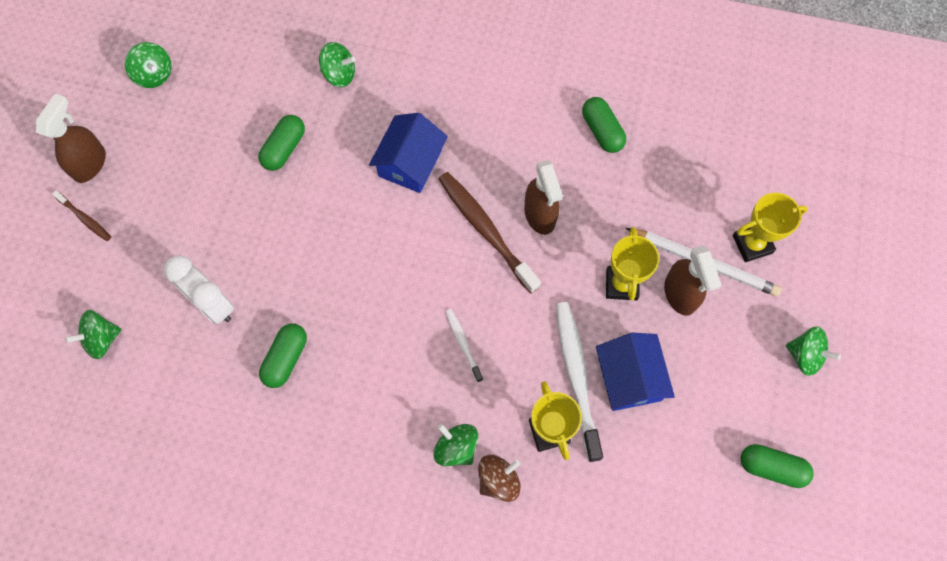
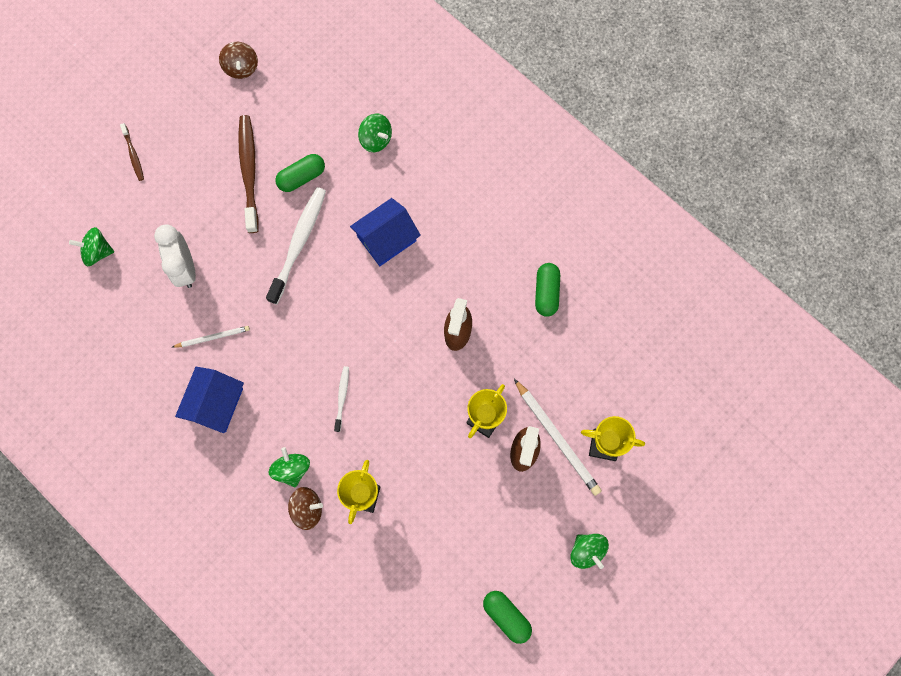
camera: 30 degrees right, 5 degrees up
(90, 163) = (159, 114): brown spray bottle -> none
(154, 75) = (241, 67): green spinning top -> brown spinning top
(286, 359) = (213, 337): green capsule -> white pencil
(485, 230) = (410, 321): brown toothbrush -> brown toothbrush (249, 172)
(576, 377) = (408, 468): white toothbrush -> white toothbrush (299, 243)
(629, 378) = (445, 491): blue house -> blue house (215, 403)

